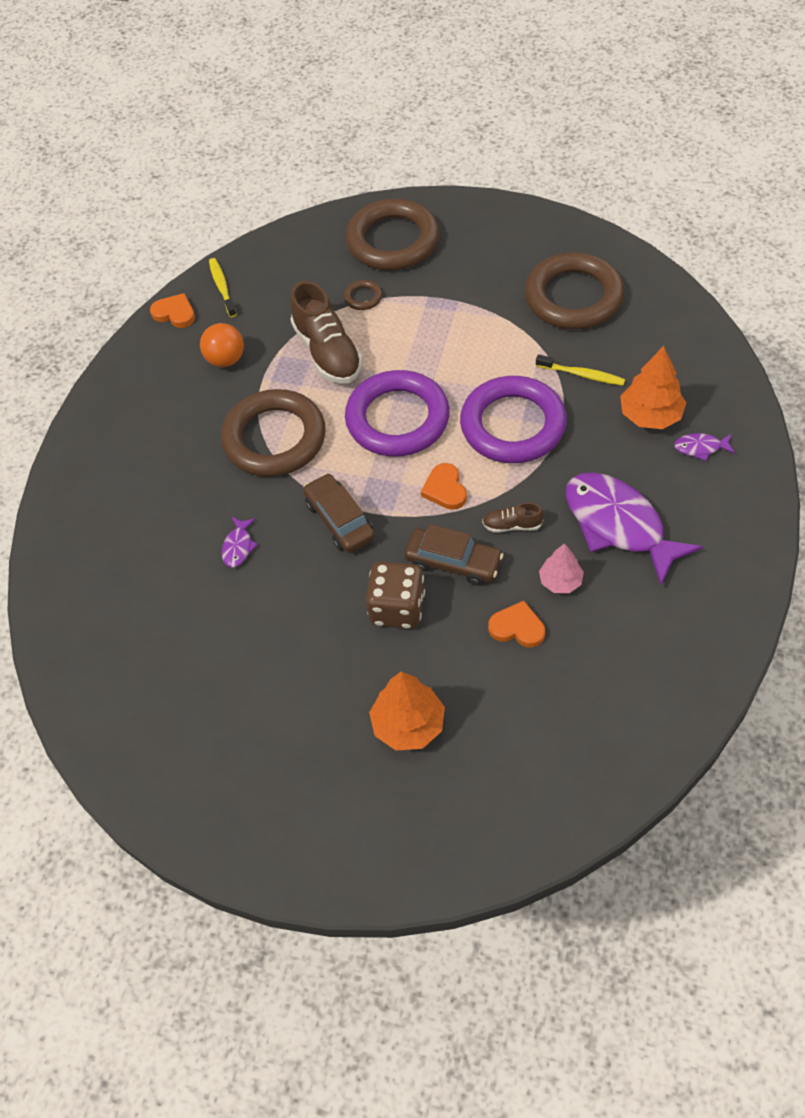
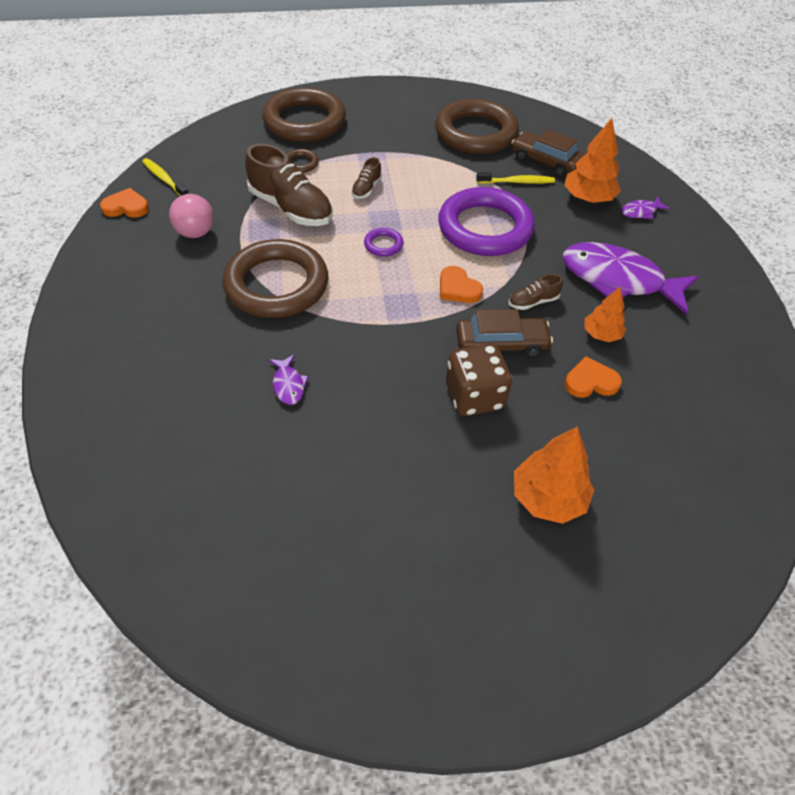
camera: 30 degrees left, 5 degrees down
(226, 359) = (196, 233): orange ball -> pink ball
(340, 520) = (377, 336): brown car -> brown car (546, 162)
(397, 419) = (383, 245): purple ring -> purple ring, size x0.40
(414, 345) = (366, 189): none -> brown shoe
(560, 581) = (601, 334): pink tree -> orange tree

